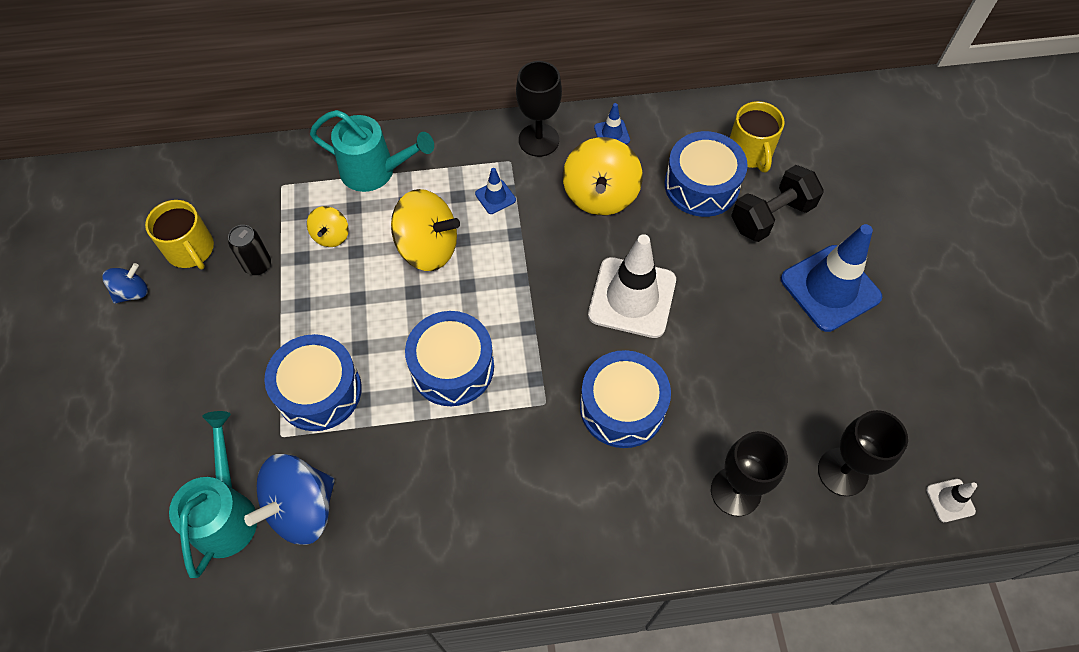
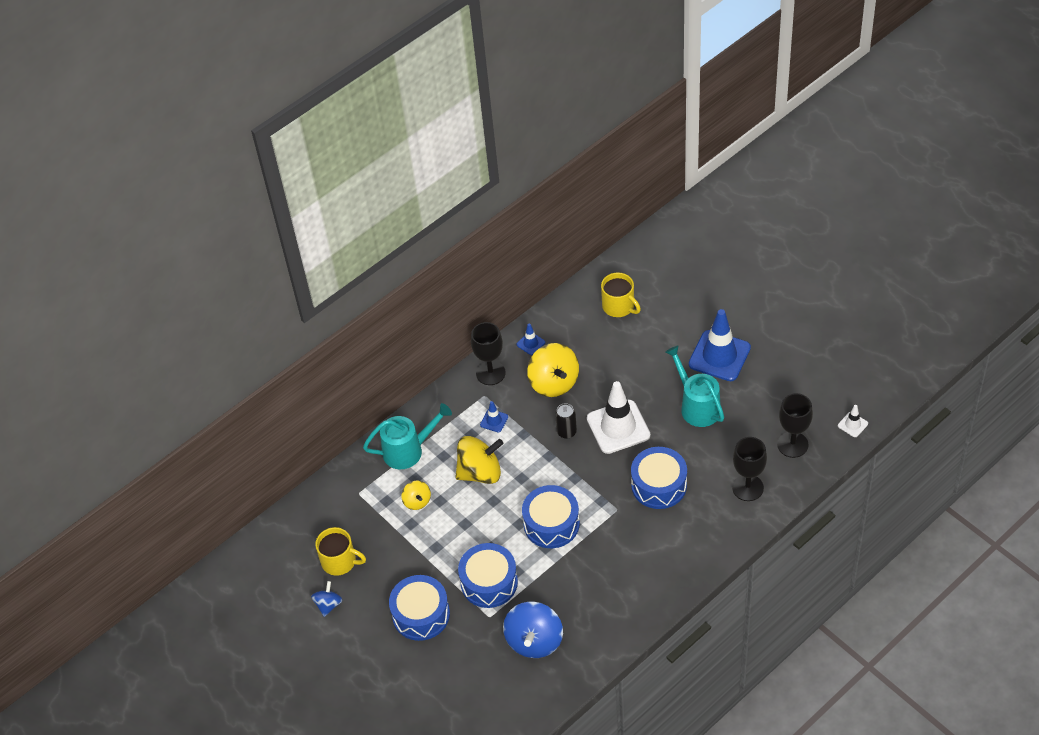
camera: 30 degrees left, 10 degrees down
(226, 512) = (496, 669): turquoise watering can -> turquoise watering can (697, 406)
(258, 265) = (389, 544): black can -> black can (566, 432)
(701, 185) = (606, 342): blue drum -> blue drum (421, 614)
(771, 216) = (659, 336): black dumbbell -> none

